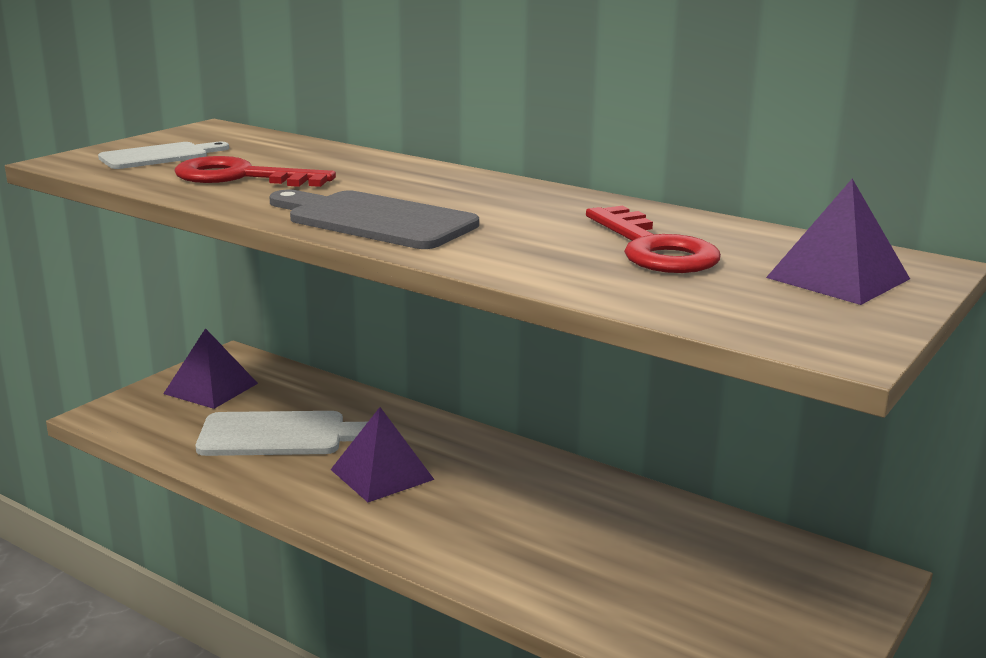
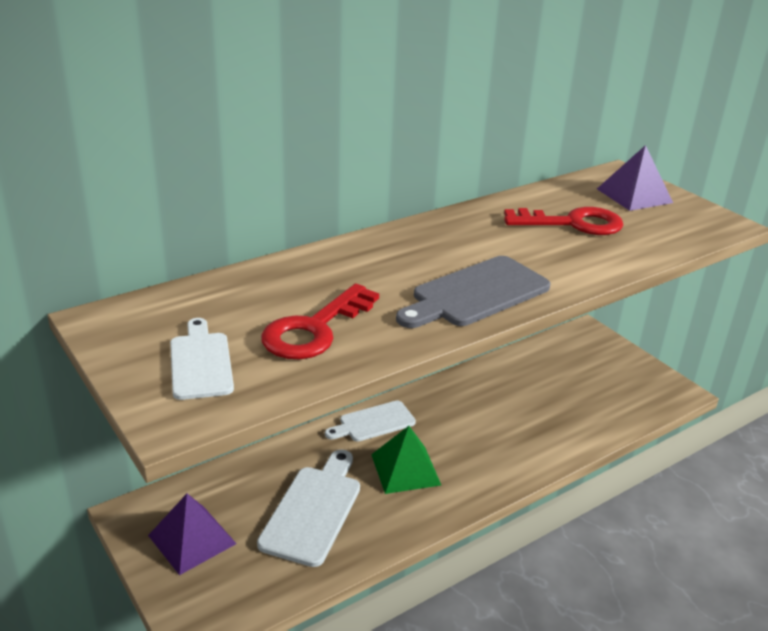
camera: 70 degrees left, 10 degrees up
(381, 474) = (405, 469): purple pyramid -> green pyramid
(455, 439) = (373, 422): none -> white cutting board

